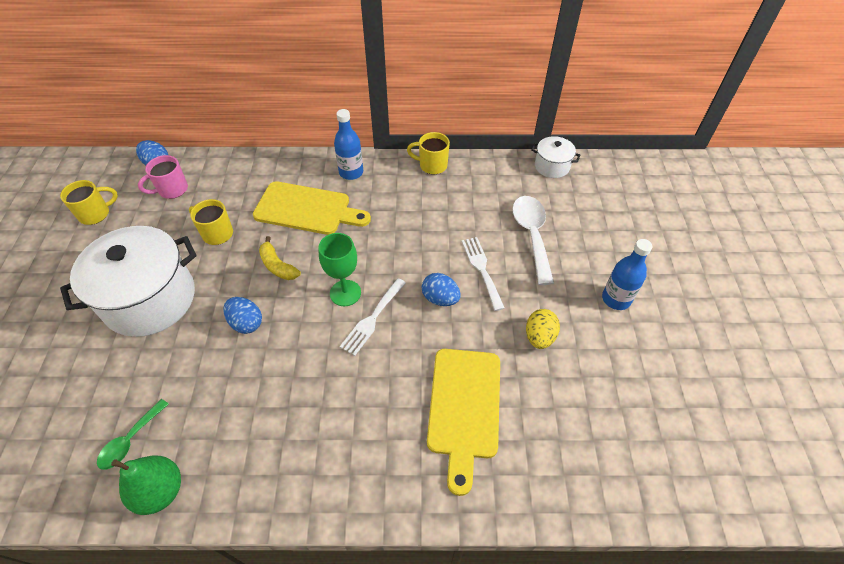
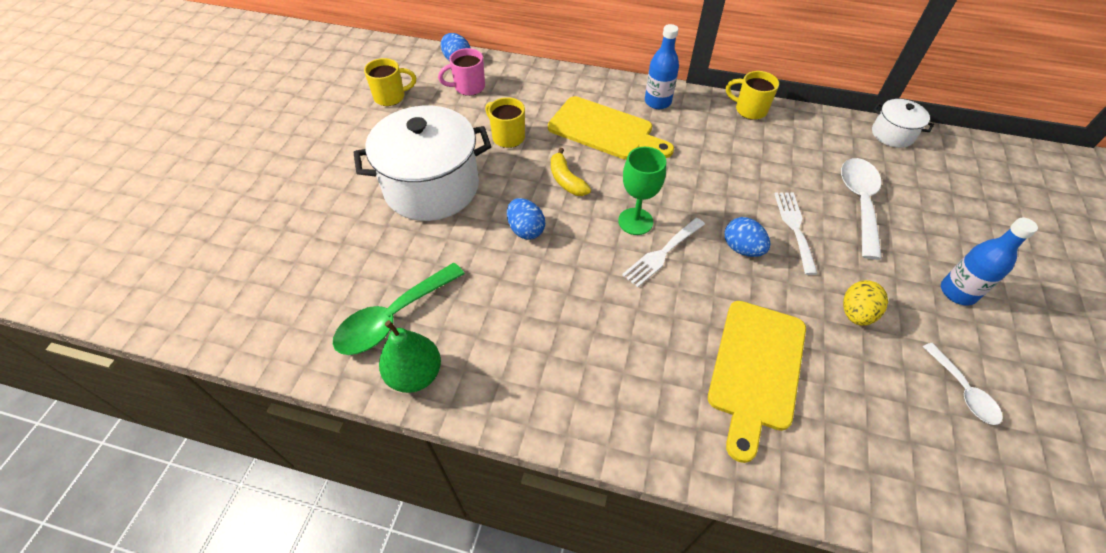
camera: 15 degrees right, 0 degrees up
(130, 440) = (393, 318): green spoon -> green spoon, size x1.69
(628, 385) = (963, 391): none -> white spoon

